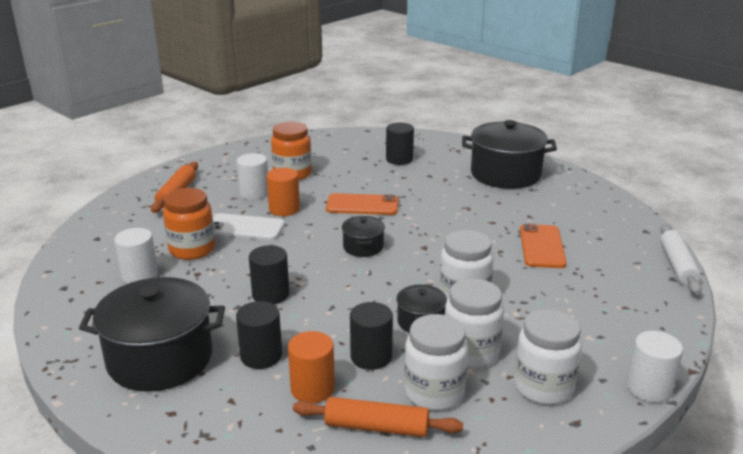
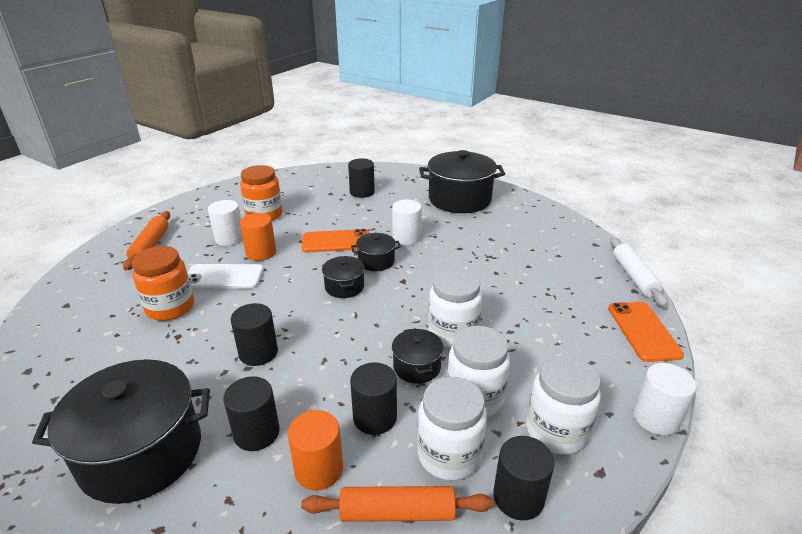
camera: 10 degrees left, 5 degrees up
(139, 275) = (114, 345): white cylinder -> white cylinder (406, 238)
(400, 227) = (376, 261): none -> black pot
(490, 430) = (518, 497): none -> black cylinder
(542, 246) = (510, 269): orange phone -> orange phone (643, 331)

